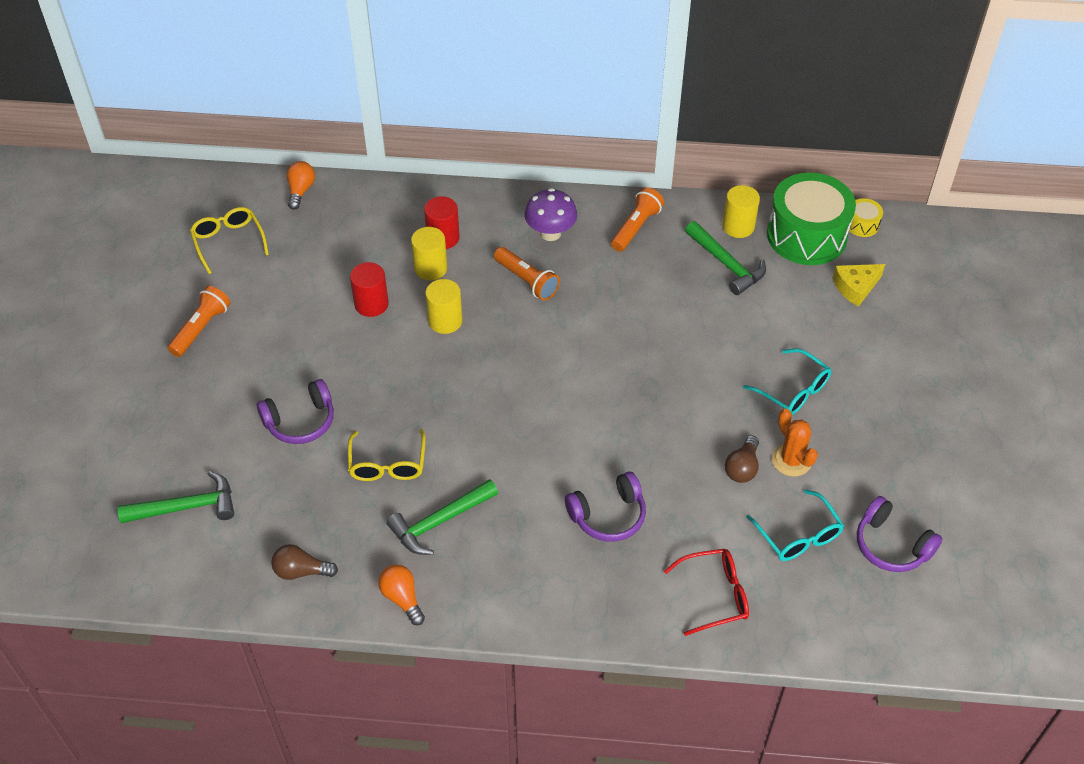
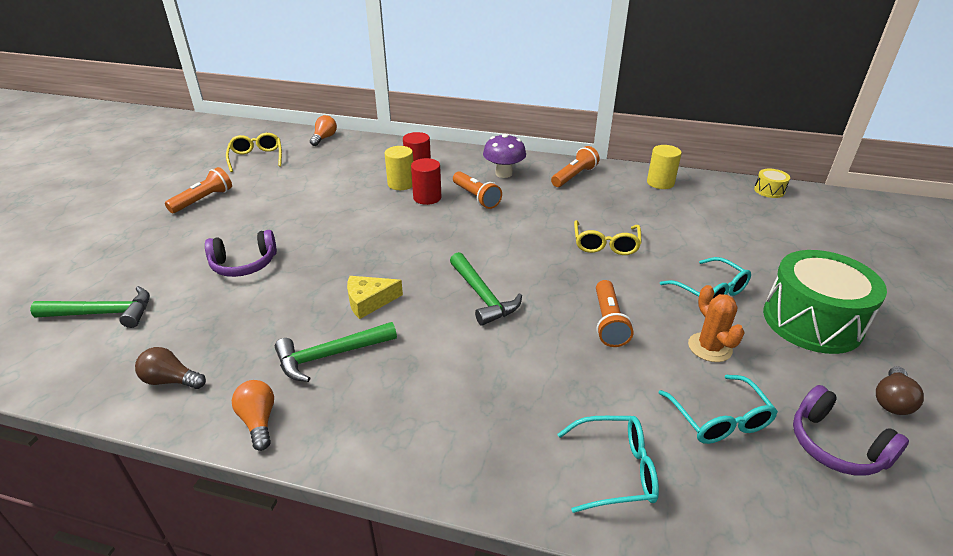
camera: 10 degrees right, 15 degrees down
(371, 304) = (344, 199): red cylinder -> red cylinder (427, 197)
(387, 465) = (303, 303): yellow glasses -> yellow glasses (605, 245)
(445, 321) = (399, 214): yellow cylinder -> none
(608, 515) = (506, 372): purple headphones -> none
(696, 444) = (608, 322): none -> orange flashlight
(715, 595) = (616, 470): red glasses -> turquoise glasses
(726, 264) = (648, 203): green hammer -> green hammer (482, 296)
(742, 468) = (656, 348): brown light bulb -> brown light bulb (891, 400)
(806, 235) = (720, 192): green drum -> green drum (812, 321)
(855, 287) = (767, 227): yellow cheese -> yellow cheese (369, 301)

